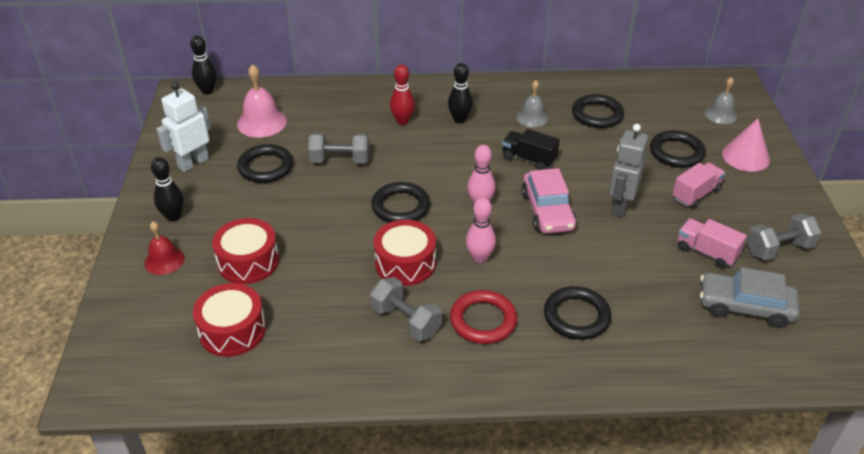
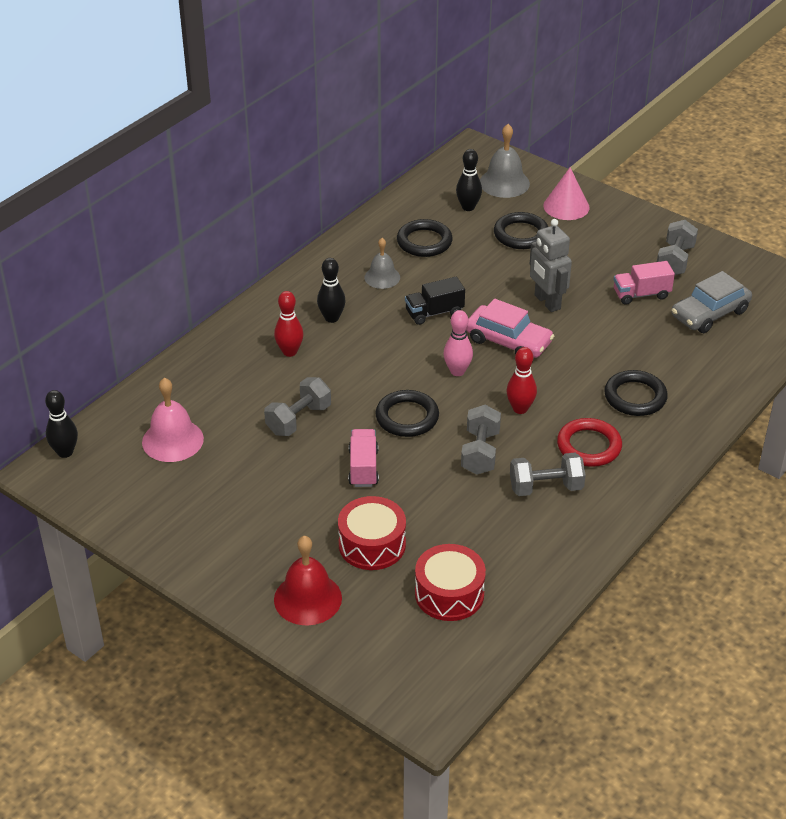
camera: 50 degrees left, 0 degrees up
(164, 260) = (308, 598): red bell -> red bell, size x1.52
(173, 217) = (249, 566): black bowling pin -> black bowling pin (468, 207)
(193, 163) = (179, 516): white robot -> none
(266, 167) = (248, 471): black ring -> none
(405, 263) = (480, 452): red drum -> grey dumbbell
(479, 258) = (520, 409): pink bowling pin -> red bowling pin
(695, 194) = (577, 258): pink truck -> pink truck (363, 468)
(720, 114) = (504, 183): grey bell -> grey bell, size x1.52

